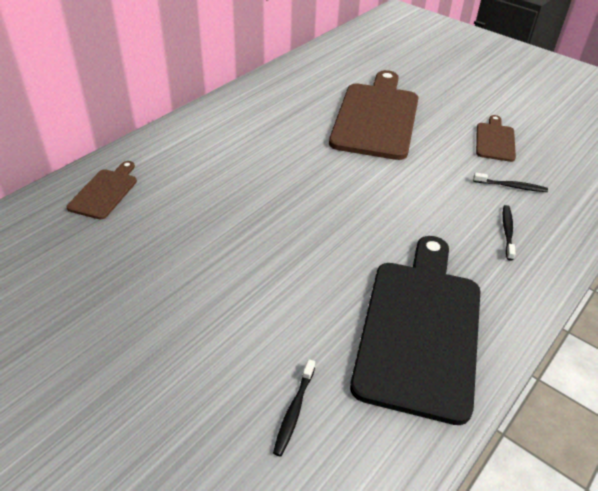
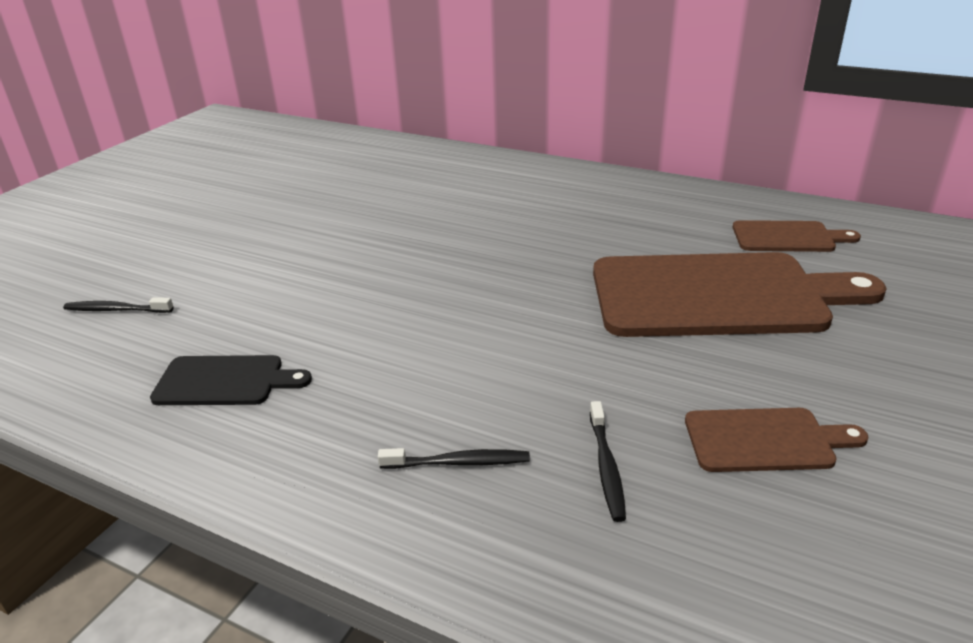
camera: 80 degrees right, 10 degrees down
(105, 192) = (421, 163): brown cutting board -> brown cutting board (788, 237)
(420, 329) = (225, 381): black cutting board -> black cutting board, size x0.48

